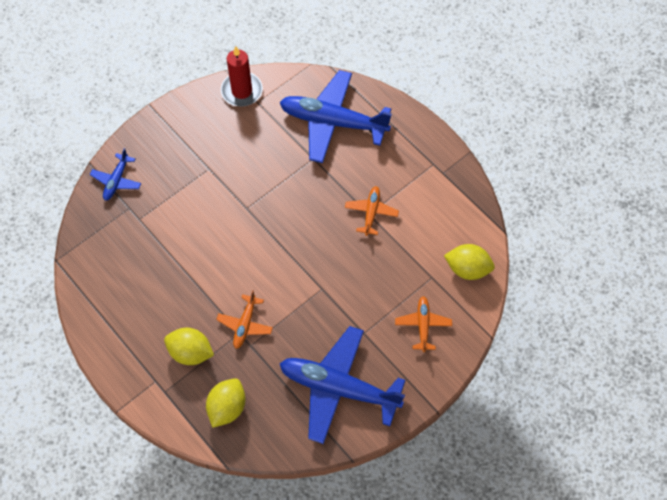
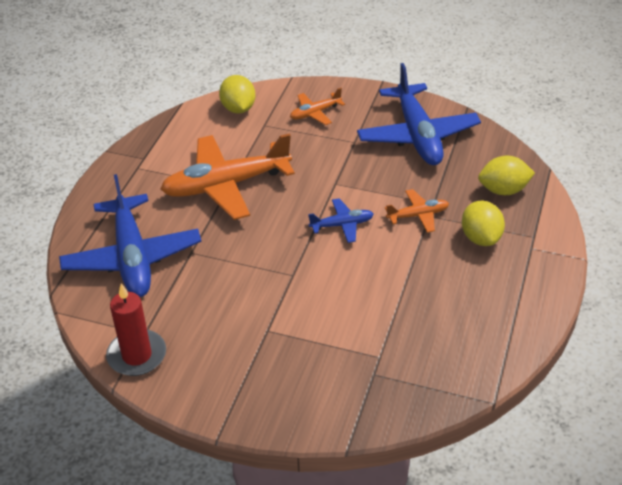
camera: 120 degrees left, 20 degrees down
(116, 181) = (349, 406): blue plane -> blue plane (342, 225)
(371, 212) = (226, 185): orange plane -> orange plane, size x2.11

